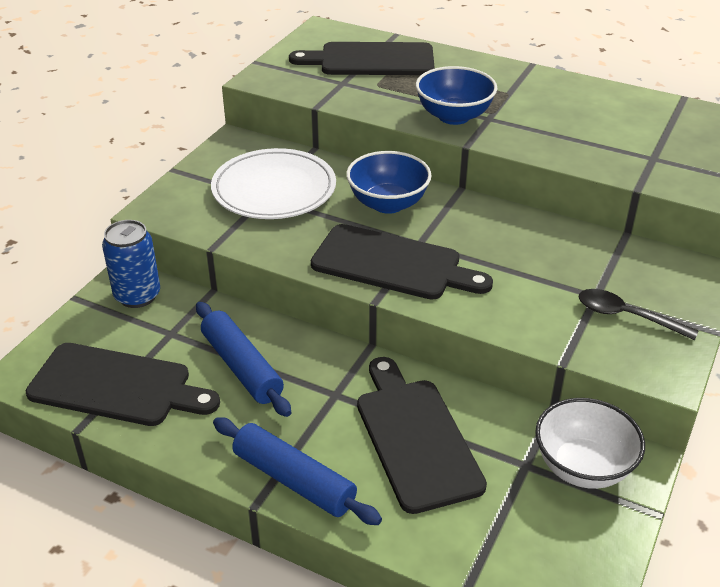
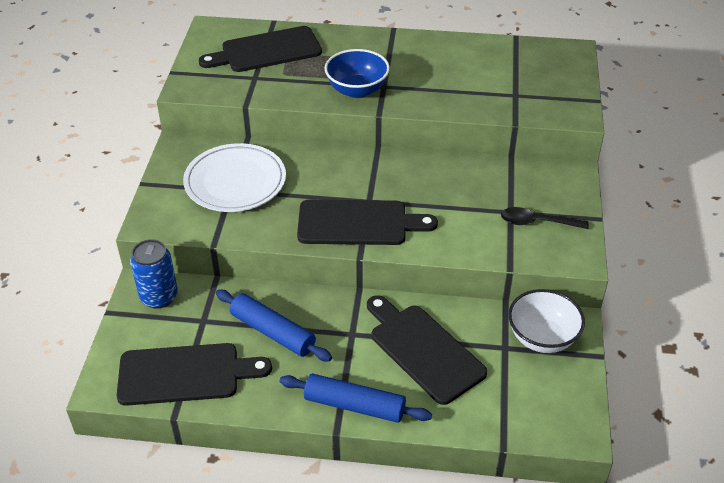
camera: 20 degrees left, 5 degrees up
(388, 204) = (330, 173): blue bowl -> none

